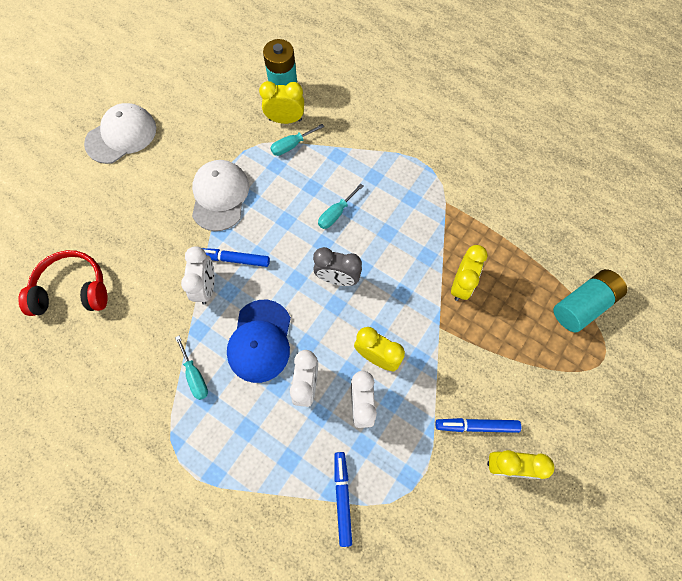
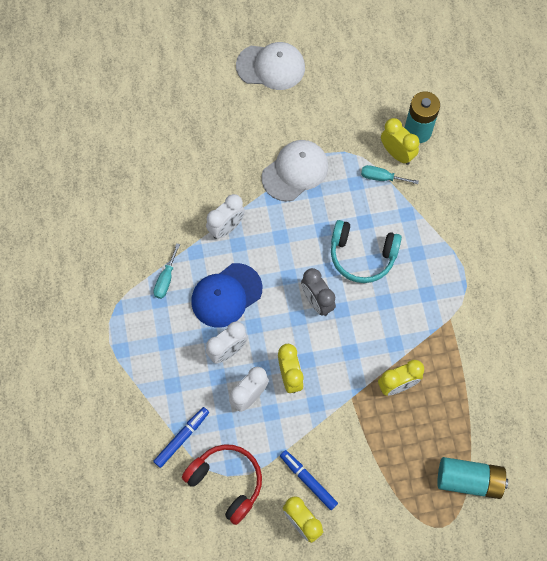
camera: 45 degrees right, 0 degrees up
(72, 290) = (143, 153): red headphones -> red headphones (227, 482)
(233, 259) = (261, 224): blue marker -> none
(336, 214) = (362, 256): turquoise screwdriver -> turquoise headphones

